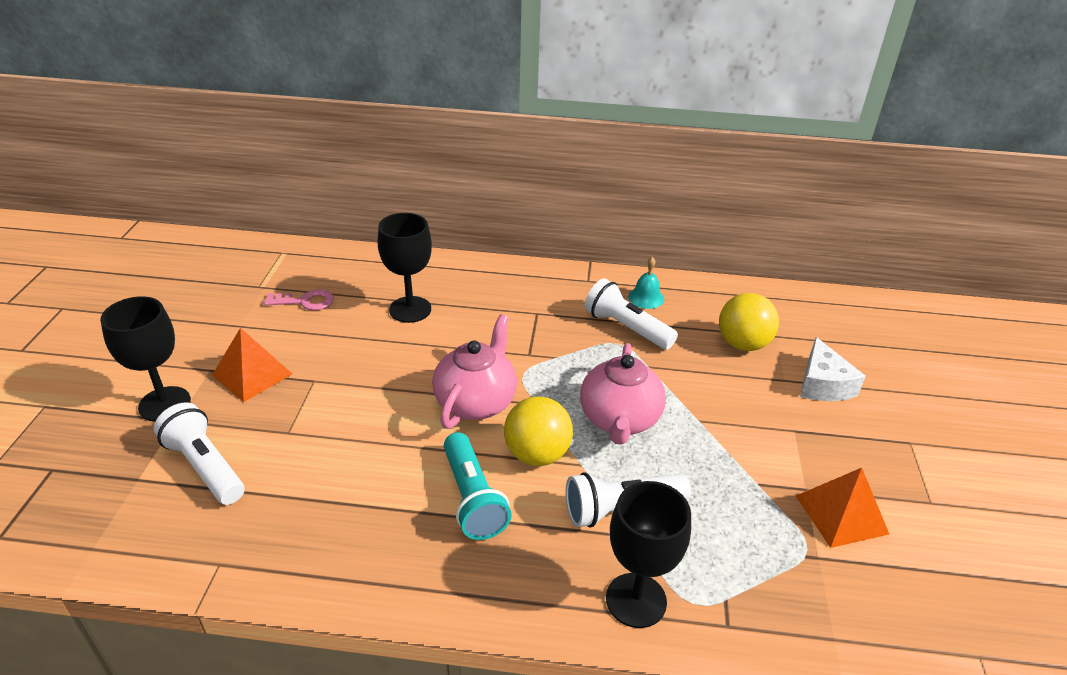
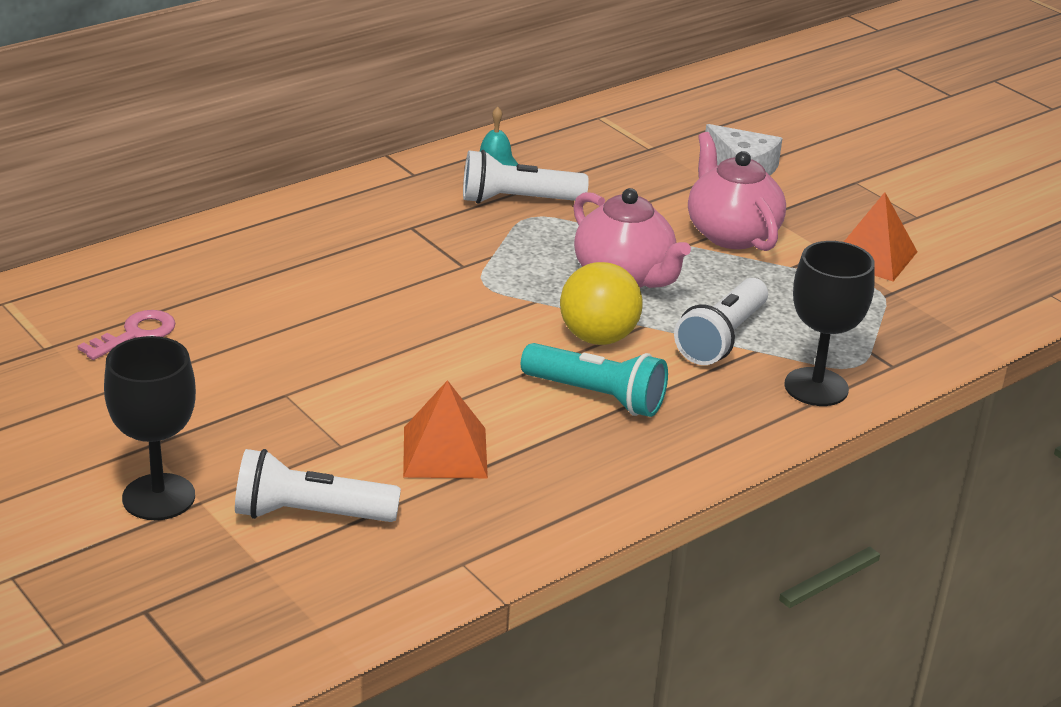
camera: 45 degrees left, 5 degrees down
(252, 374) = (207, 424): orange pyramid -> orange pyramid (444, 452)
(410, 309) = (273, 285): black goblet -> none
(476, 402) = (479, 327): pink teapot -> pink teapot (731, 234)
(742, 344) = (637, 166): yellow ball -> none

